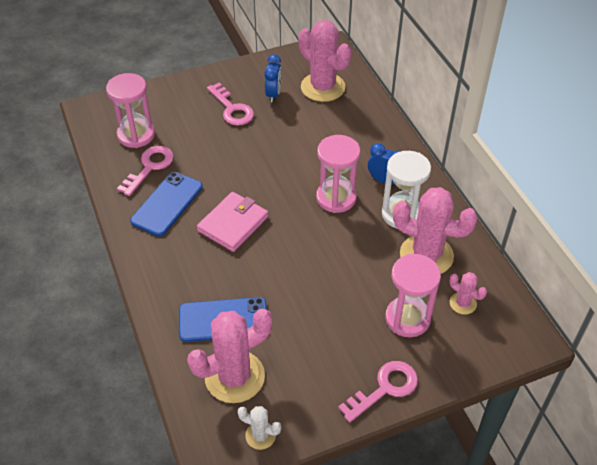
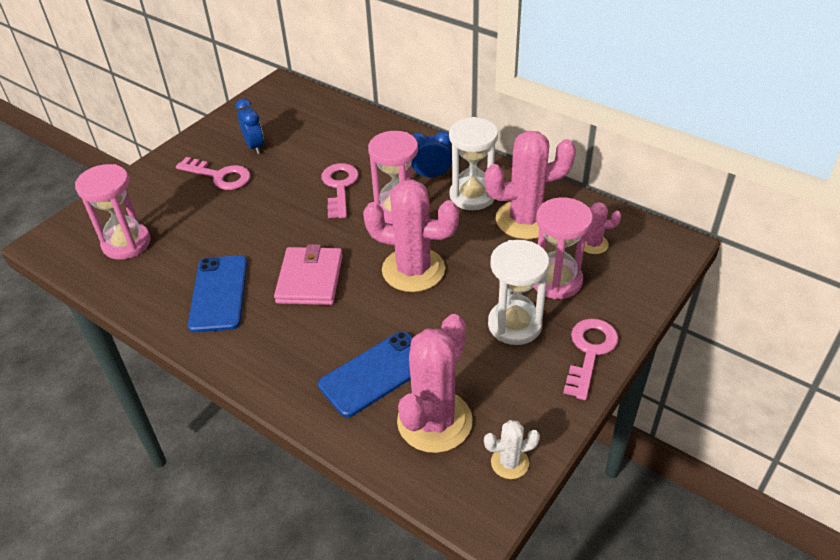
camera: 30 degrees left, 5 degrees down
(149, 167) = (169, 267): pink key -> pink key (339, 187)
(323, 87) = (301, 121): pink cactus -> pink cactus (413, 270)
(347, 336) = (514, 325): none -> white hourglass

